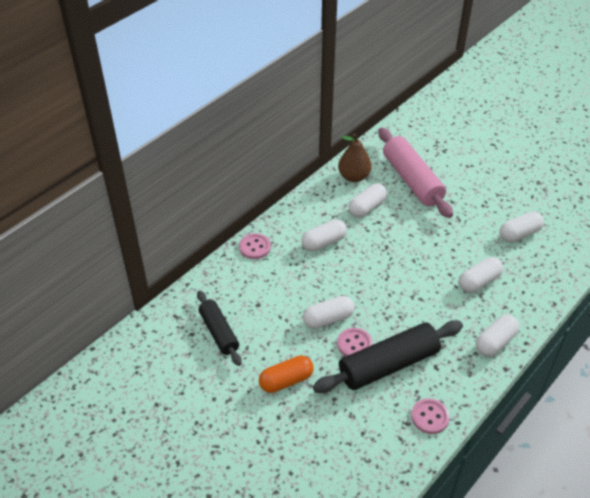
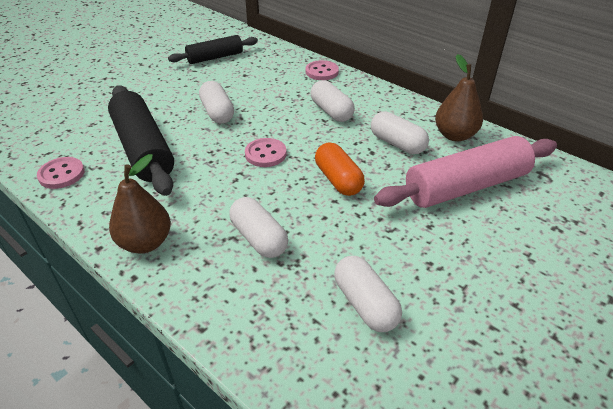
camera: 90 degrees right, 5 degrees down
(286, 380) = (148, 89): orange capsule -> orange capsule (338, 180)
(354, 344) = (179, 128): pink button -> pink button (265, 154)
(495, 342) = (145, 242): white capsule -> brown pear

